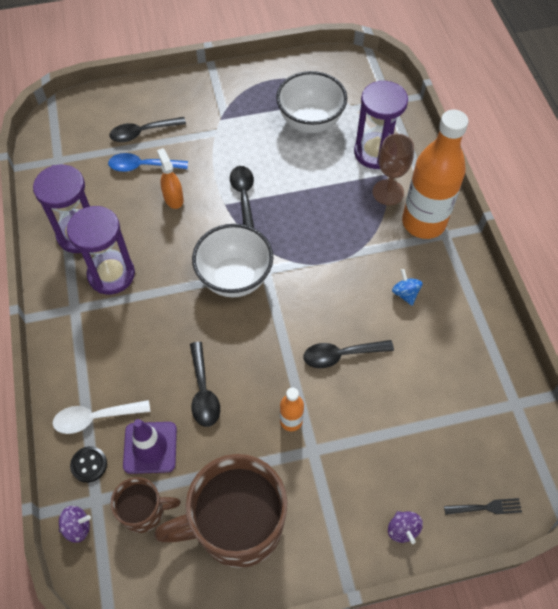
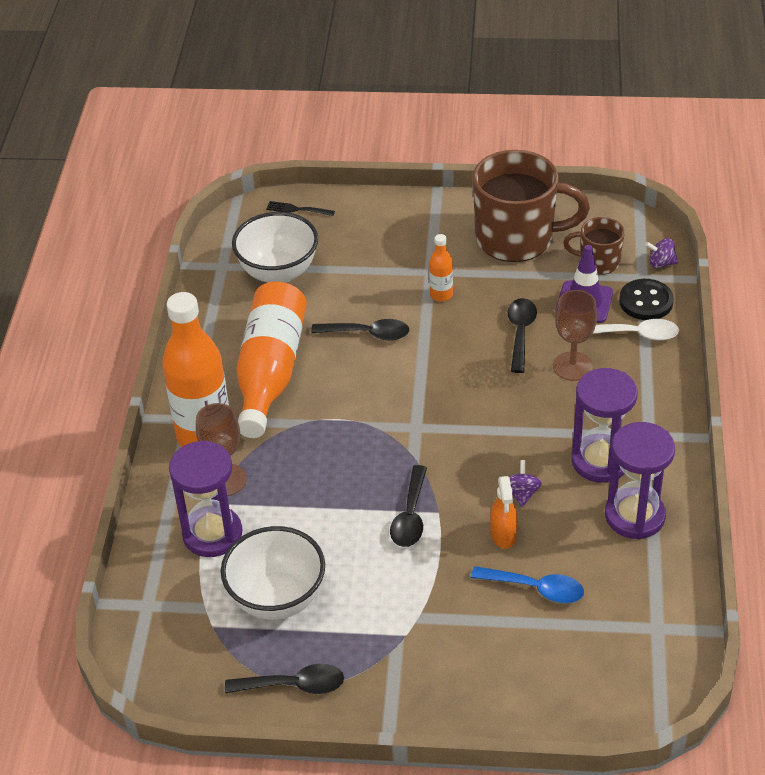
camera: 160 degrees left, 15 degrees down
(89, 465) = (646, 301): black button -> black button, size x1.52
(142, 133) = (526, 641): black spoon -> black spoon (294, 685)
(148, 364) = (572, 366): none -> brown goblet
(234, 278) = (454, 426): white bowl -> white bowl (278, 273)
(402, 529) = (375, 210): purple spinning top -> purple spinning top (522, 493)
(405, 293) = (270, 372): blue spinning top -> orange bottle

